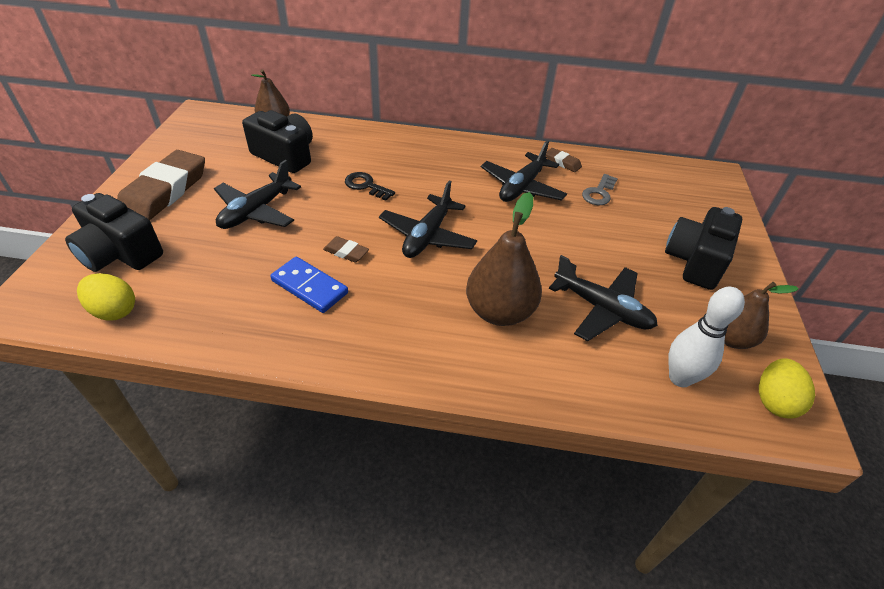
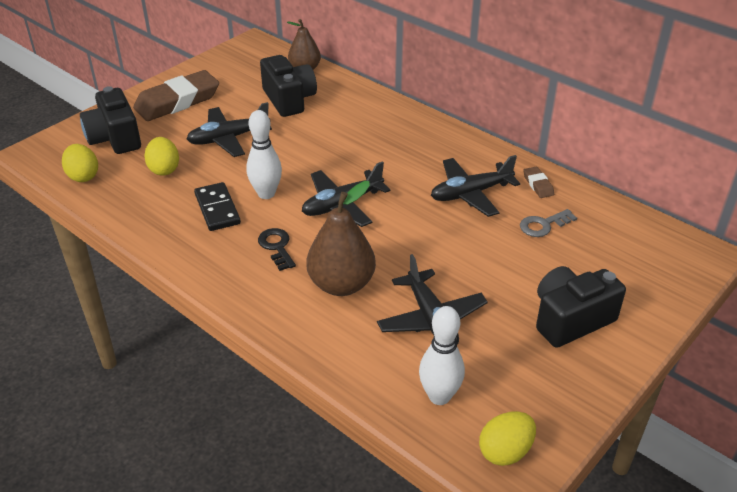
camera: 35 degrees right, 5 degrees down
(211, 267) = (164, 169): none -> yellow egg
(310, 287) = (217, 209): blue domino -> black domino
(346, 252) = (266, 194): brown eraser -> white bowling pin
(366, 186) = (331, 146): black key -> black key (277, 247)
(731, 339) = (525, 392): brown pear -> none

